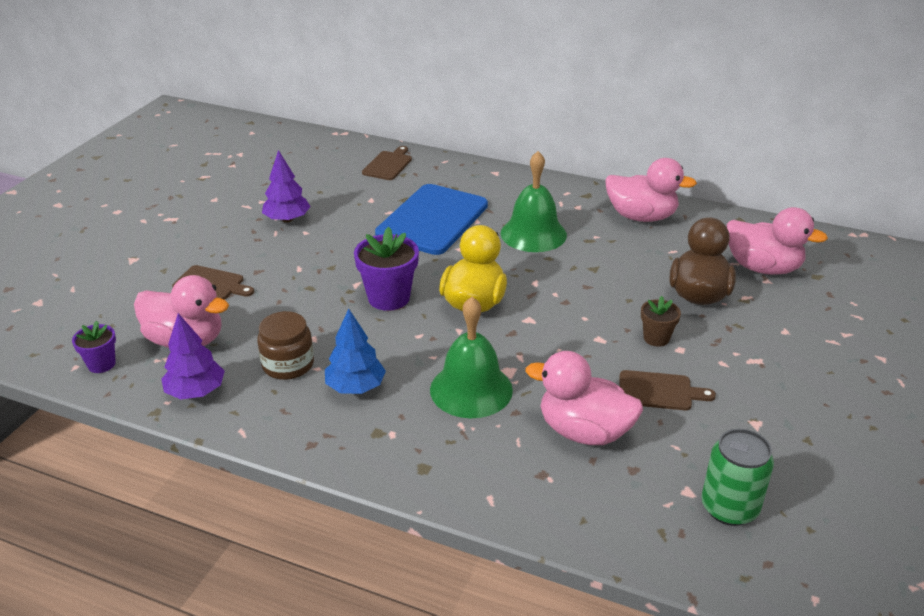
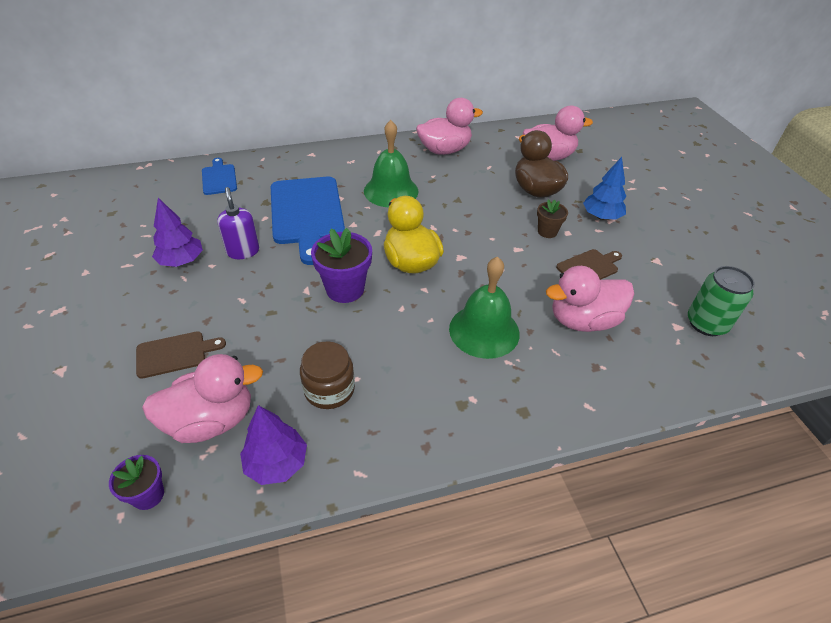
camera: 40 degrees left, 10 degrees up
(341, 232) = (243, 251): none -> purple soap dispenser
(355, 387) = (404, 377): blue tree -> blue tree (601, 216)
(388, 165) = (219, 178): brown cutting board -> blue cutting board

